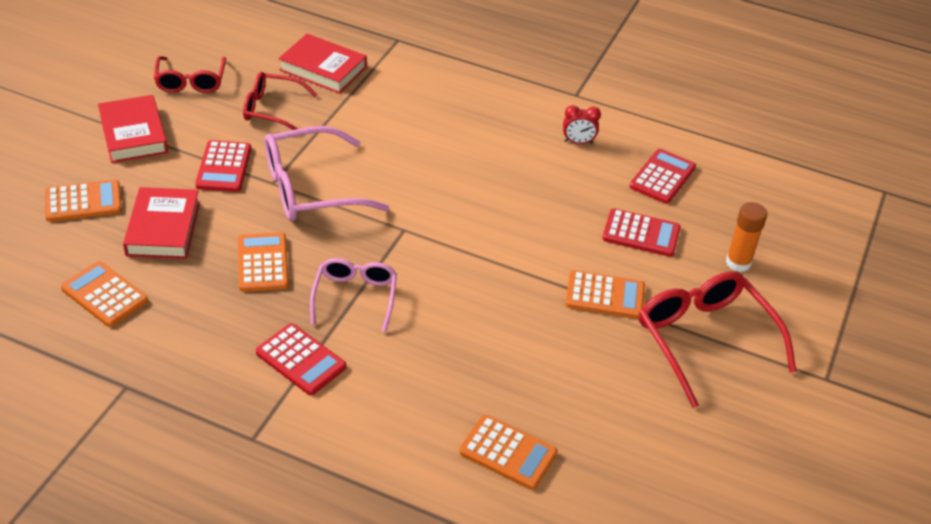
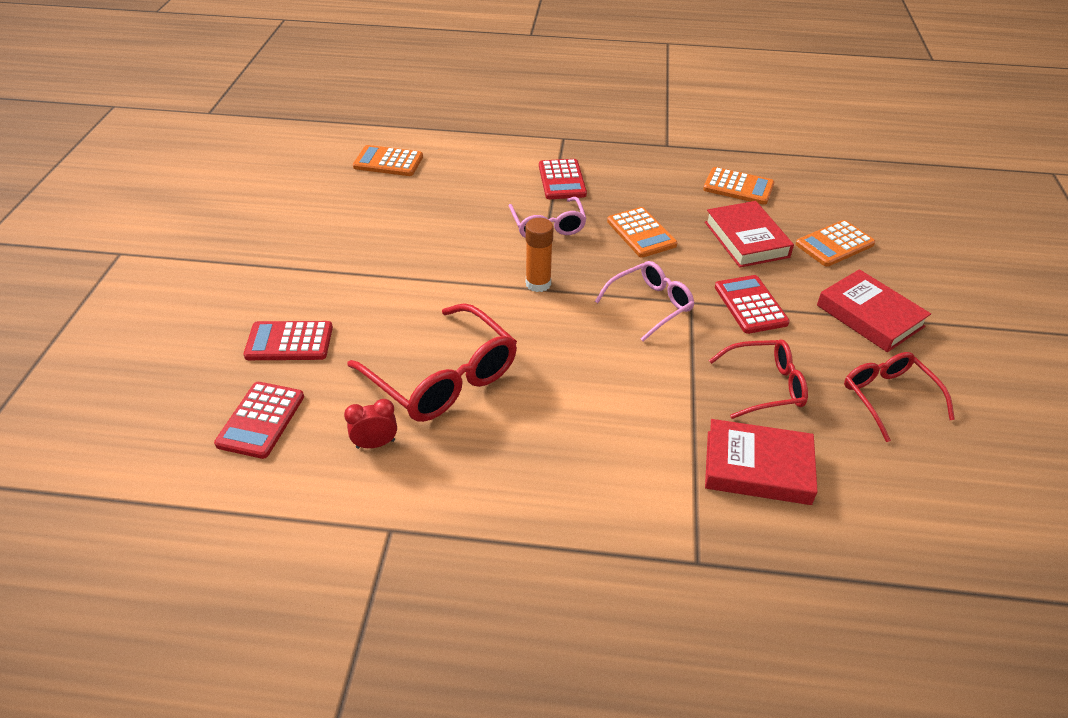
camera: 165 degrees right, 0 degrees up
(301, 360) = (562, 180): red calculator -> red calculator turned 120 degrees counterclockwise
(312, 188) = (649, 305): pink glasses -> pink glasses, size x0.62
(605, 295) = (325, 274): orange calculator -> none
(706, 341) = (229, 258): red glasses -> red glasses (442, 377)
(738, 262) = (181, 336): orange glue stick -> orange glue stick (538, 284)

